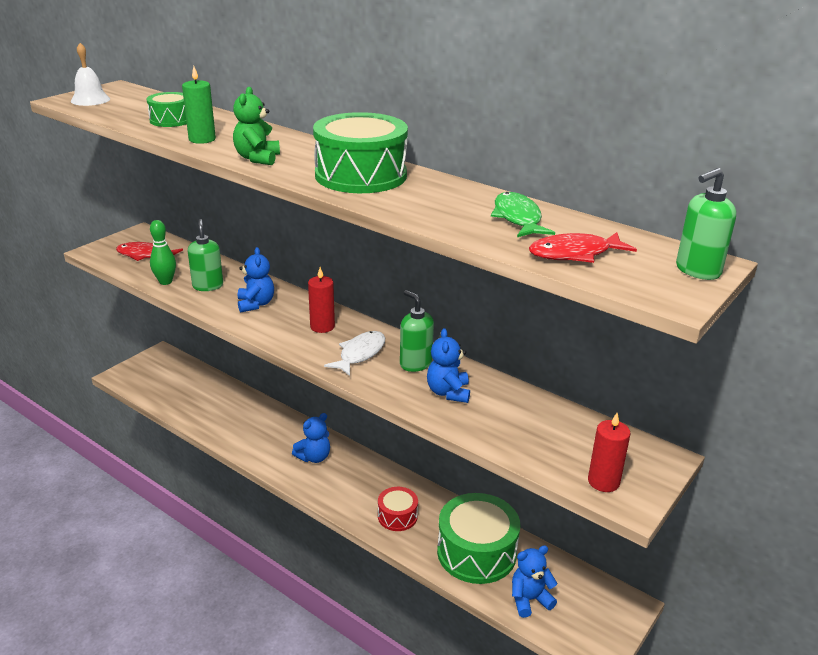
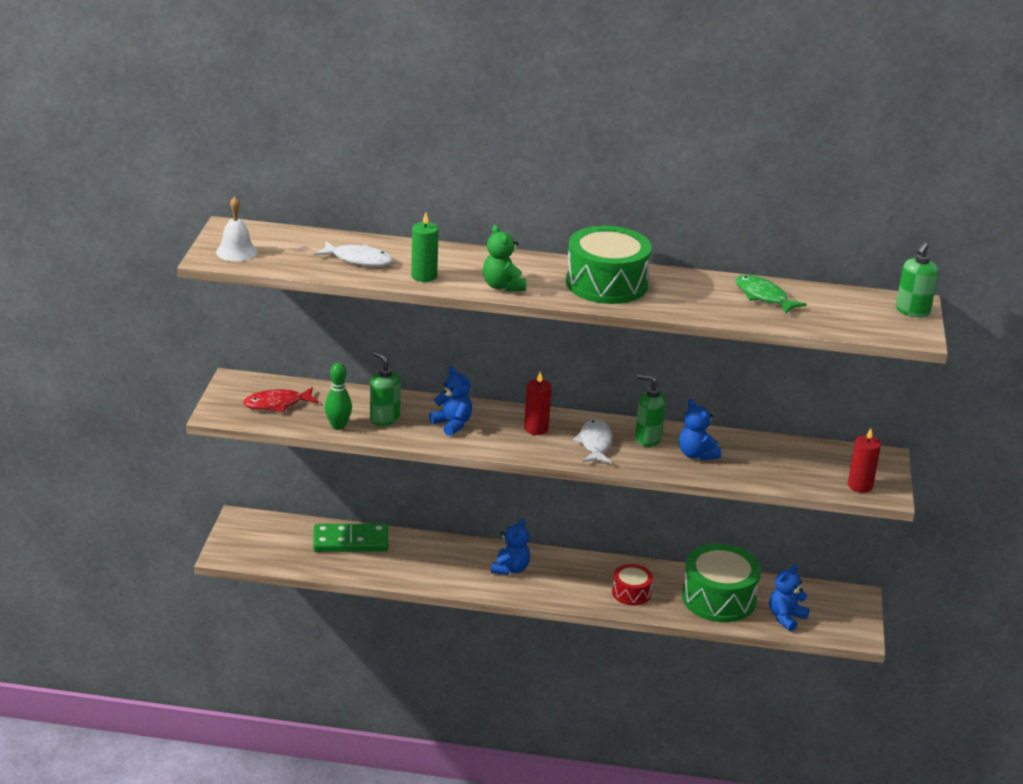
camera: 30 degrees left, 0 degrees up
(171, 120) = (358, 260): green drum -> white fish
(216, 394) = (350, 541): none -> green domino
(574, 254) = (830, 318): red fish -> none

